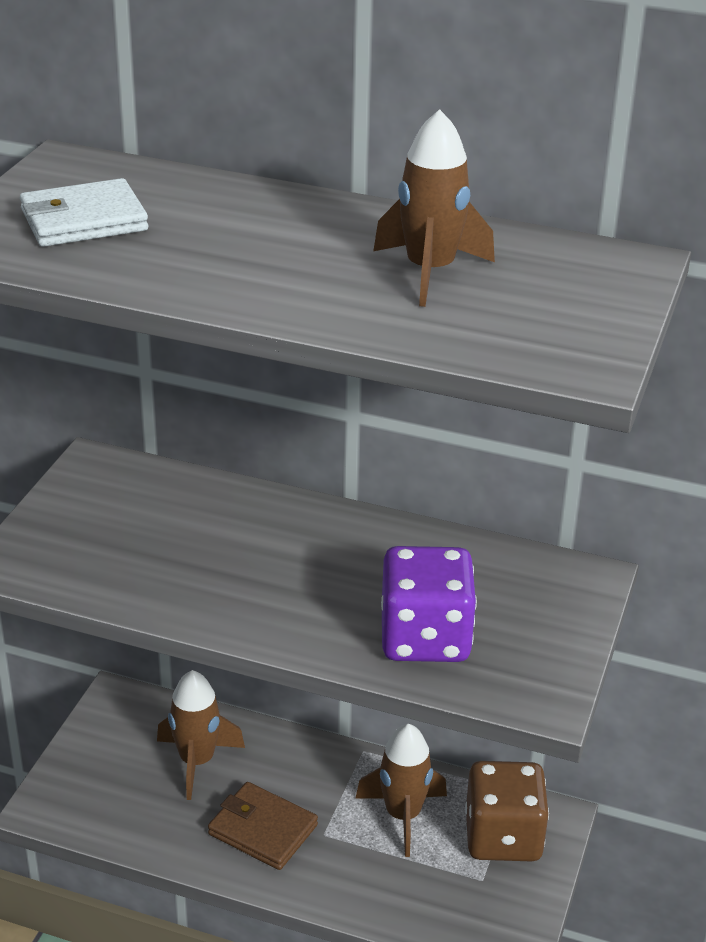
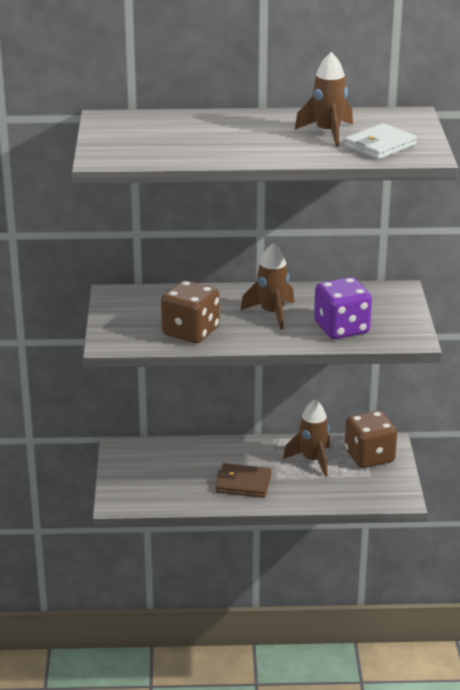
camera: 20 degrees left, 5 degrees down
(84, 220) = (144, 140): white wallet -> white wallet (380, 145)
(159, 575) = (190, 332): none -> brown dice
(197, 761) = (186, 464): brown rocket -> brown rocket (271, 313)

